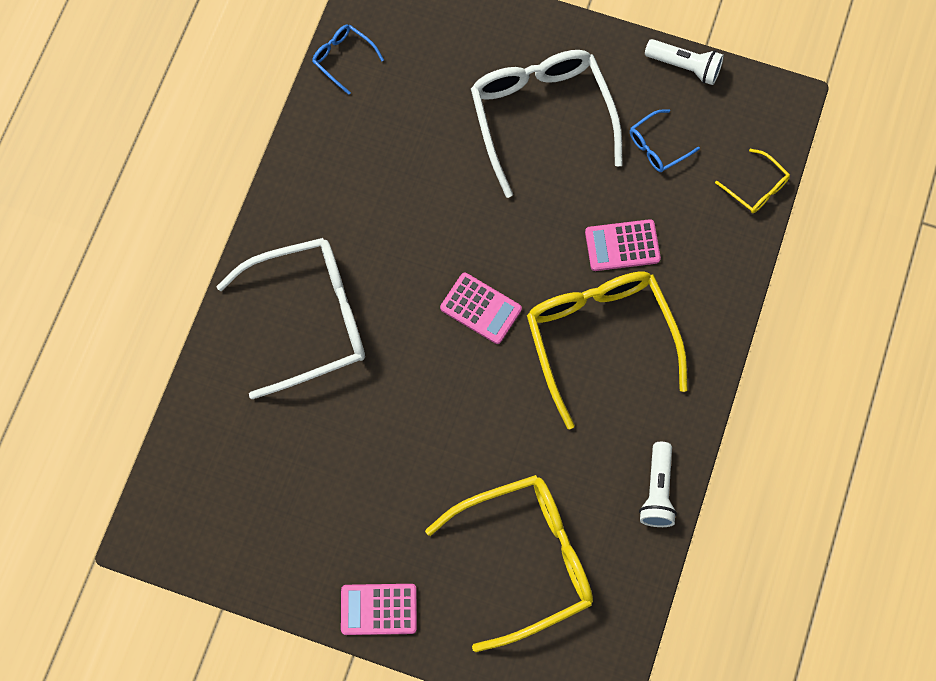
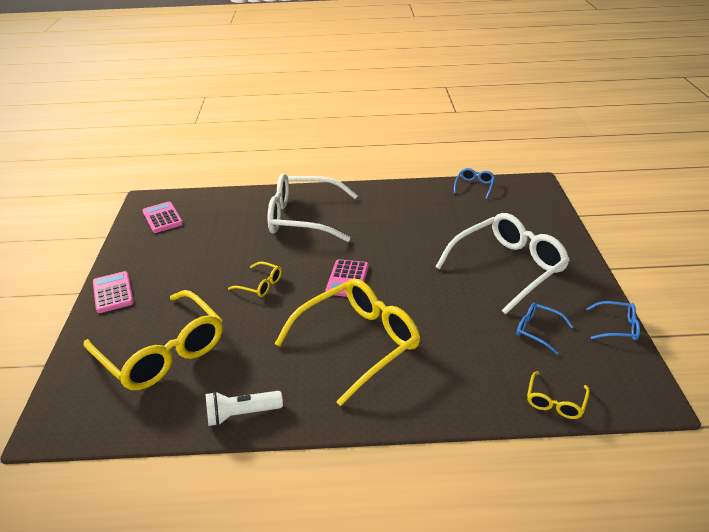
camera: 70 degrees right, 35 degrees down
(311, 318) = (302, 217): white glasses -> white glasses turned 135 degrees clockwise
(446, 417) = (261, 285): none -> yellow glasses
(622, 246) = (441, 334): pink calculator -> pink calculator (162, 218)
(685, 66) = (618, 327): white flashlight -> blue glasses

